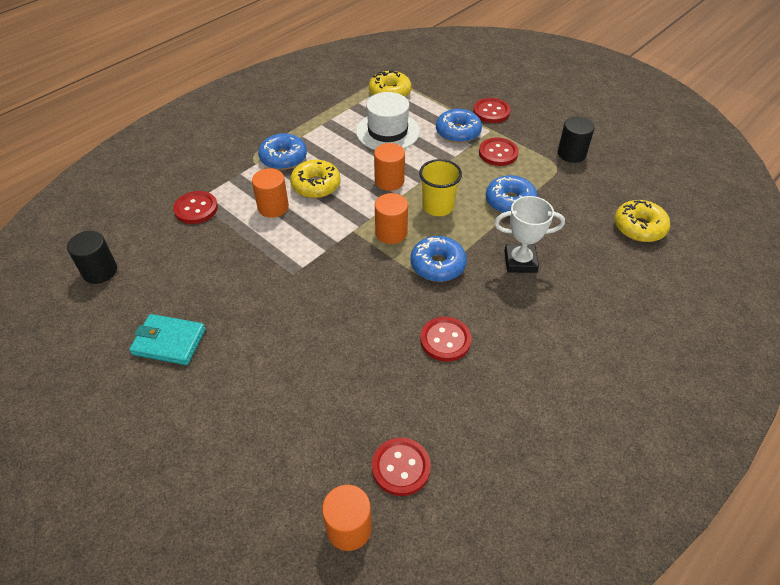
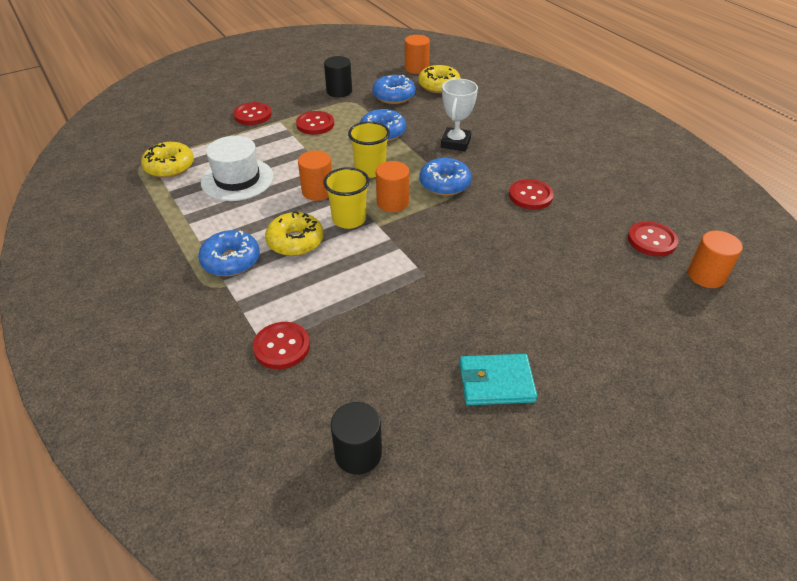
camera: 75 degrees left, 5 degrees down
(169, 342) = (496, 382): turquoise wallet -> turquoise wallet turned 60 degrees clockwise
(273, 207) = (314, 278): orange cylinder -> orange cylinder (416, 68)
(355, 210) = (349, 219): none -> yellow cup
(458, 132) = (270, 139): blue donut -> blue donut (394, 96)

